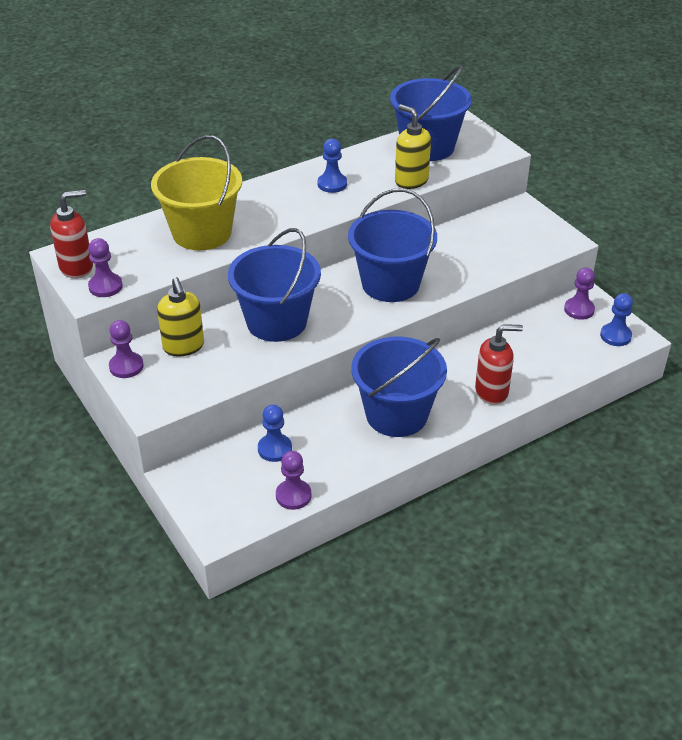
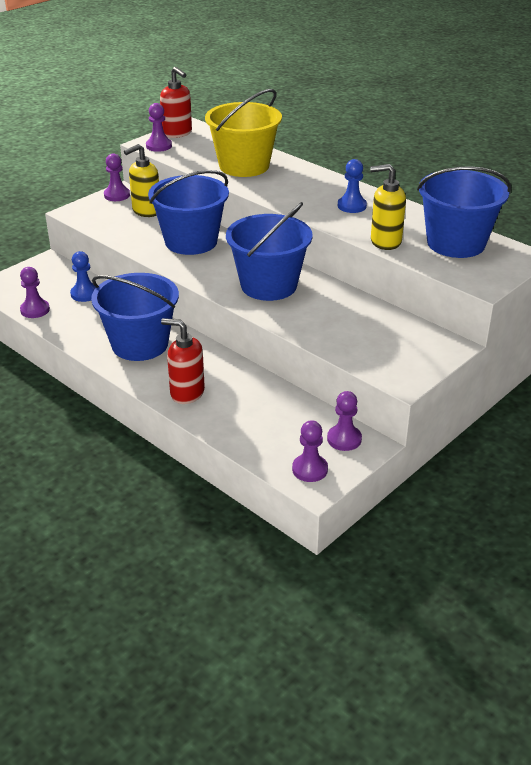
camera: 75 degrees right, 5 degrees down
(411, 180) = (385, 241): yellow soap dispenser -> yellow soap dispenser turned 120 degrees counterclockwise
(492, 392) = (187, 393): red soap dispenser -> red soap dispenser turned 135 degrees clockwise
(615, 336) = (310, 469): blue pawn -> purple pawn

